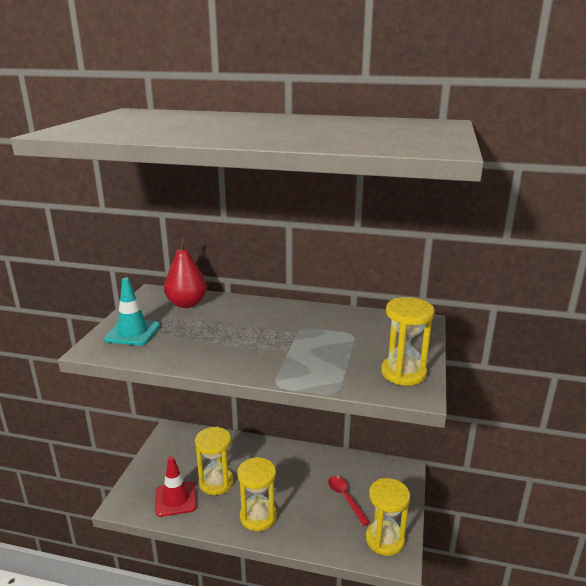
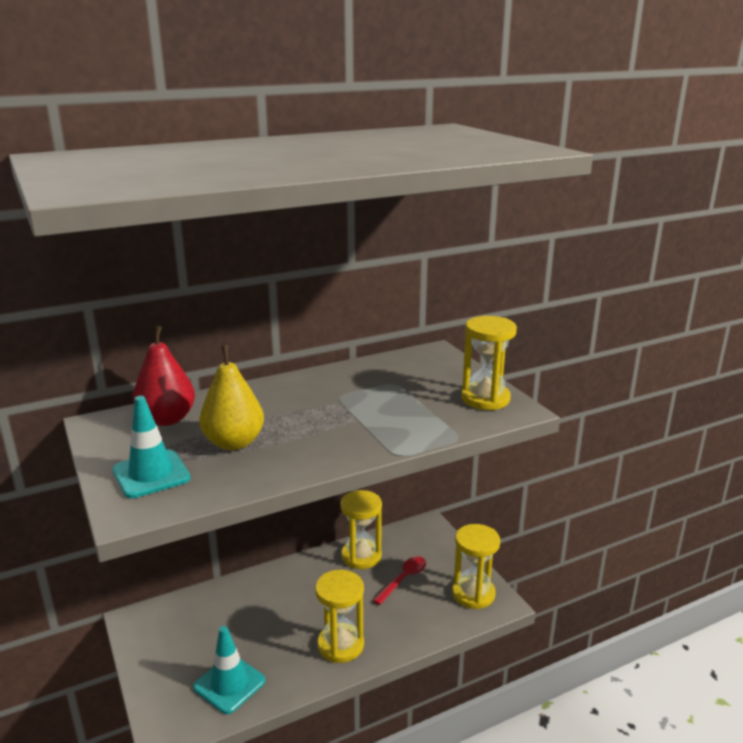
camera: 40 degrees left, 0 degrees up
(175, 499) = (229, 684): red traffic cone -> turquoise traffic cone
(197, 333) = (234, 443): none -> yellow pear
(216, 482) = (257, 640): yellow hourglass -> yellow hourglass (361, 556)
(345, 498) = (403, 579): red spoon -> red spoon turned 105 degrees clockwise

